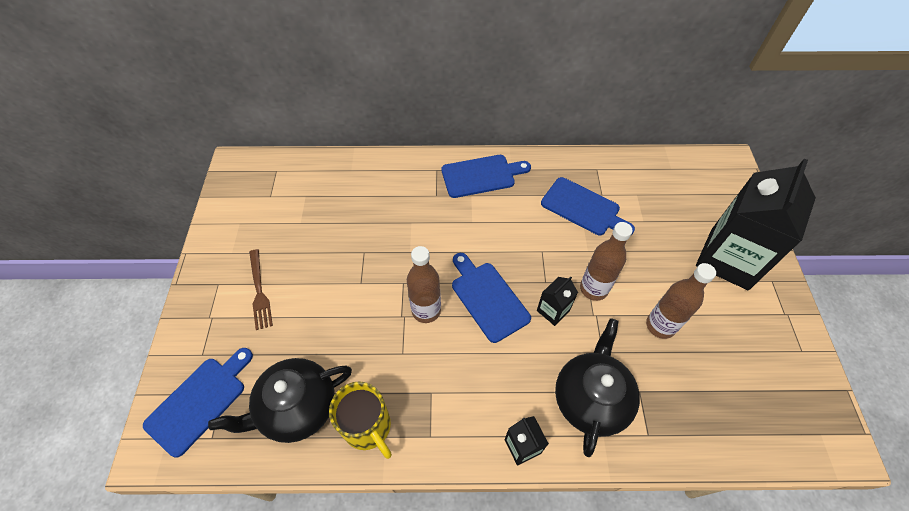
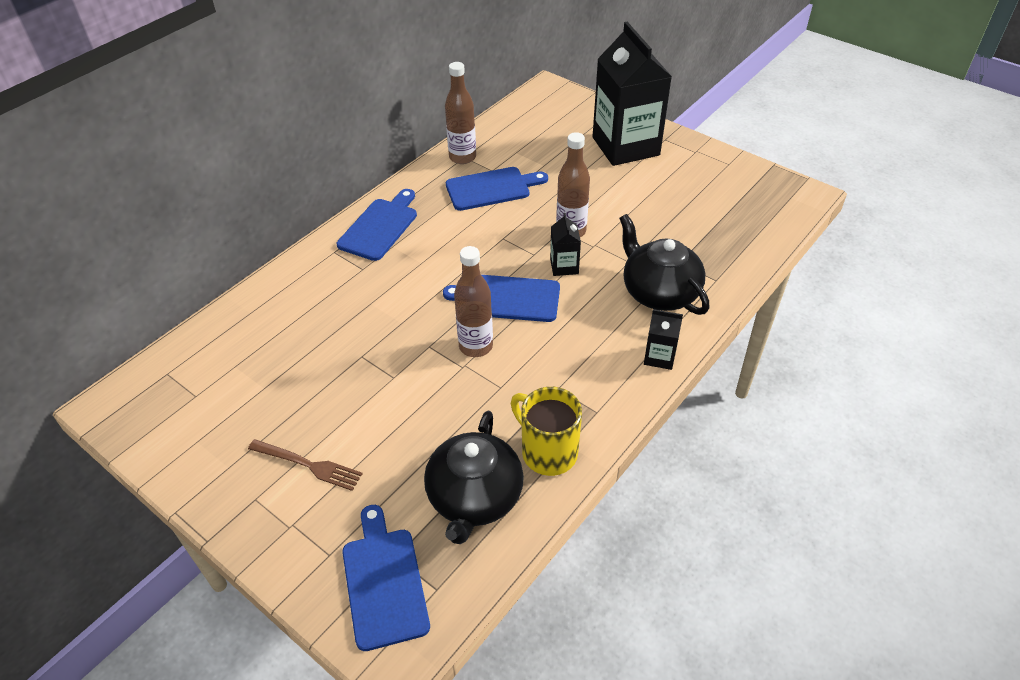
camera: 50 degrees left, 10 degrees down
(368, 427) = (547, 452): yellow mug -> yellow mug turned 135 degrees counterclockwise
(660, 326) = (640, 216): brown bottle -> brown bottle (462, 157)

